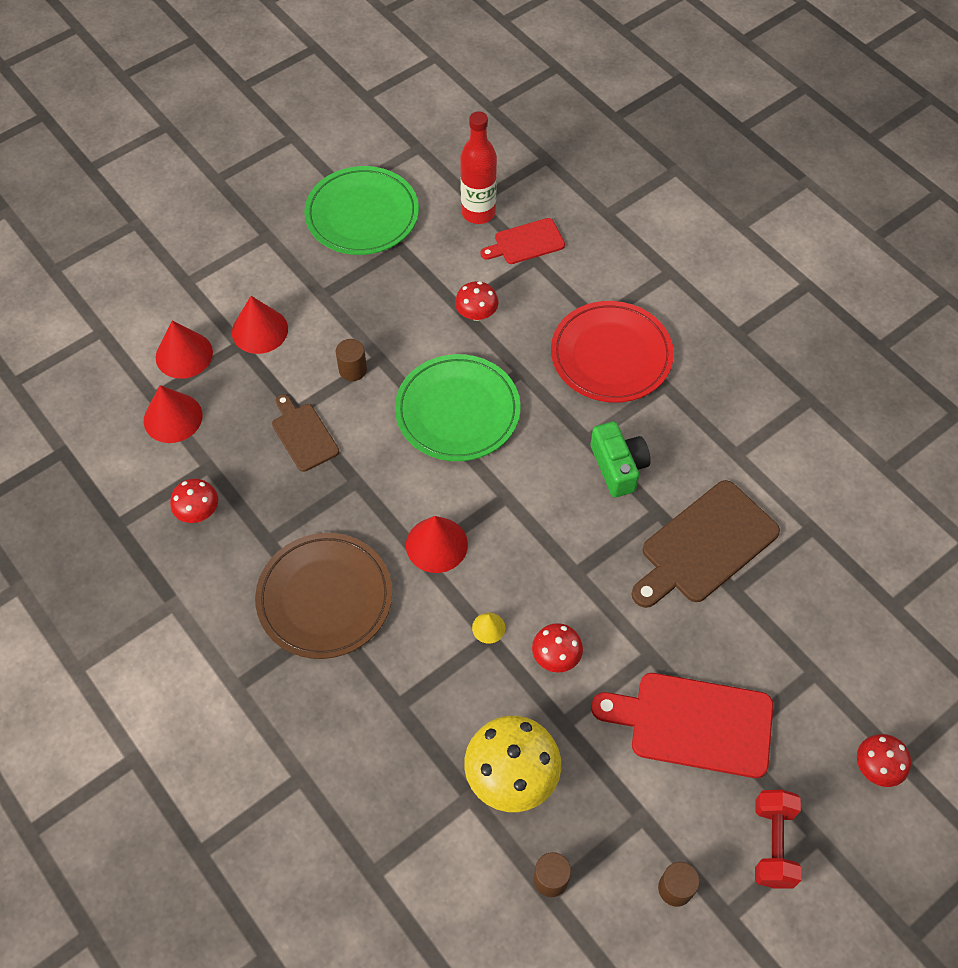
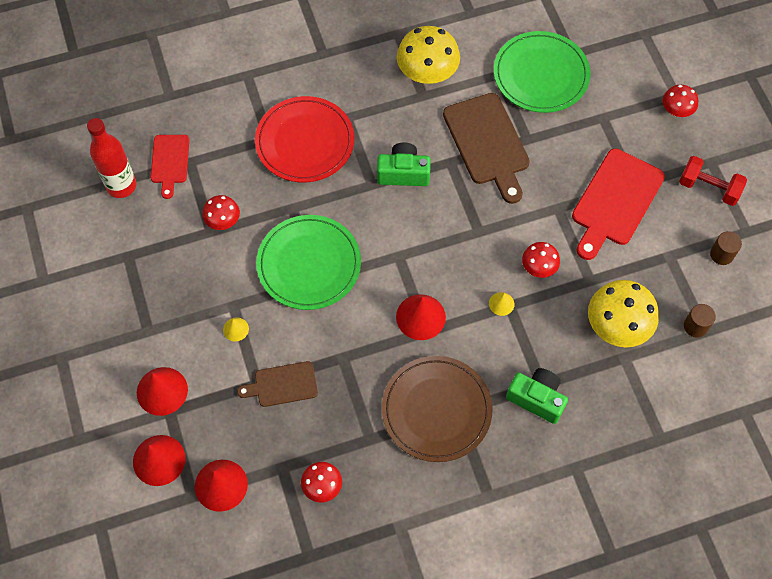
camera: 70 degrees left, 5 degrees up
(353, 370) = (235, 329): brown cylinder -> yellow cone
(362, 215) = (78, 274): green plate -> green plate (541, 75)
(377, 705) = (537, 399): none -> green camera
(770, 448) = (427, 73): none -> yellow mushroom

